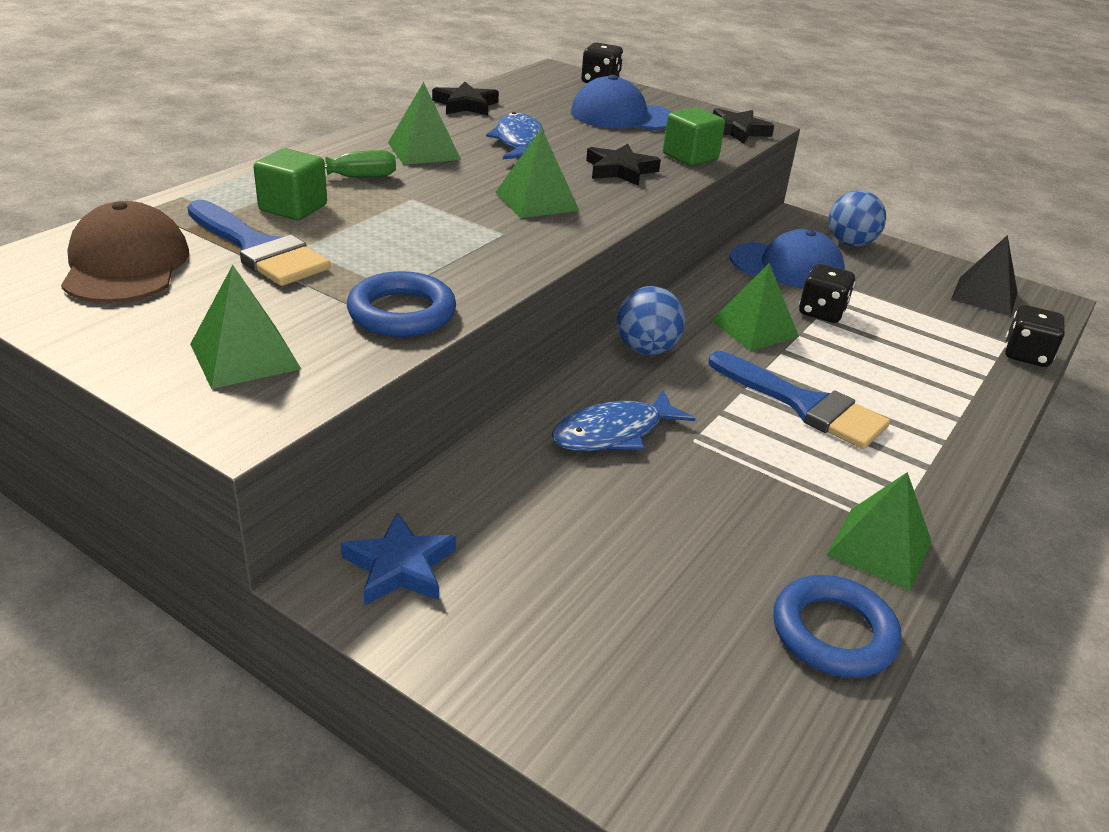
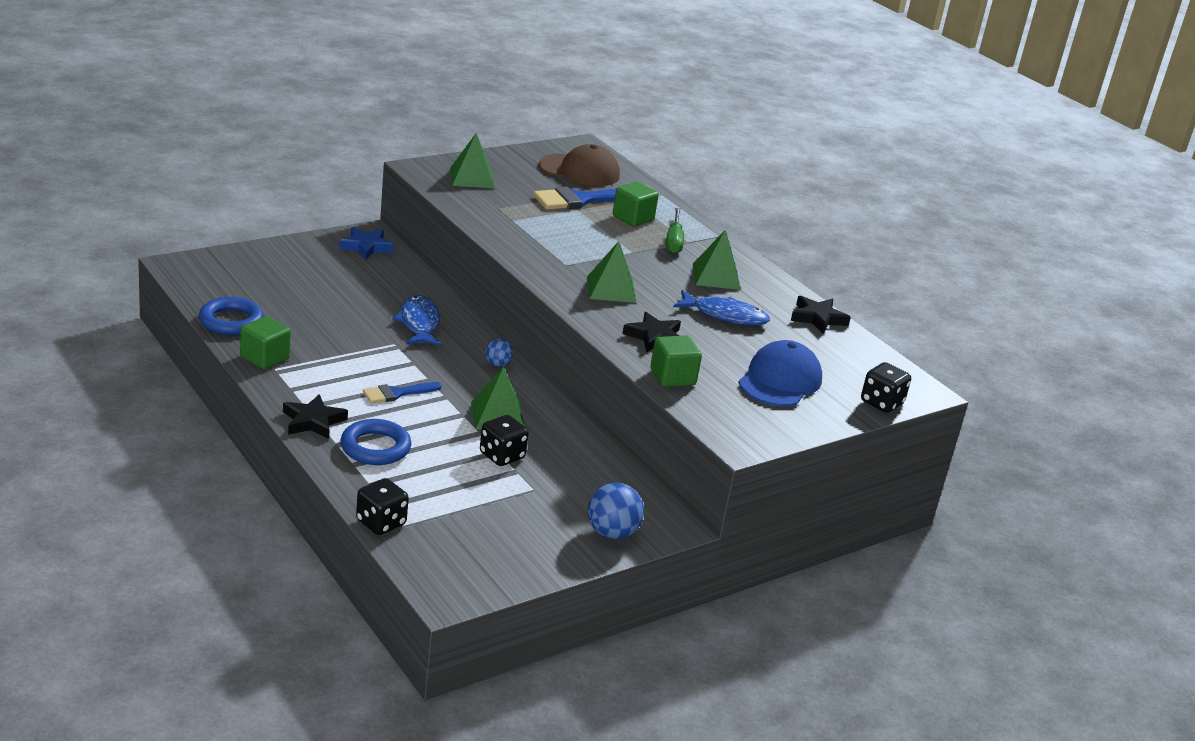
camera: 110 degrees right, 5 degrees down
(402, 313) = (487, 216): blue ring -> blue ring (375, 447)
(646, 349) = (497, 364): blue ball -> blue ball, size x0.58
(737, 131) = (730, 426): black star -> black star (313, 421)
(787, 266) = (583, 474): blue cap -> none
(805, 405) = (397, 393): blue brush -> blue brush, size x0.59
(879, 548) = (264, 358): green pyramid -> green cube
(984, 296) = (478, 559): black pyramid -> none

